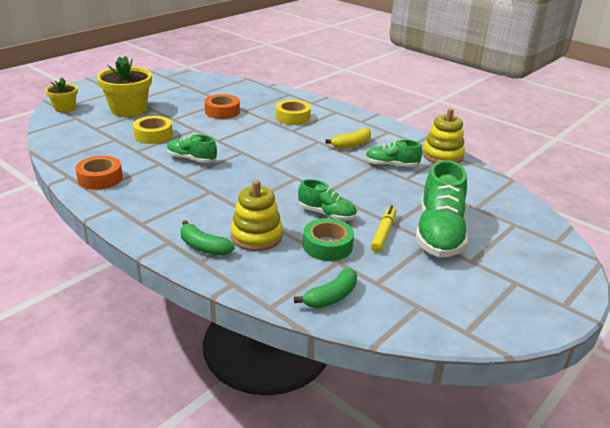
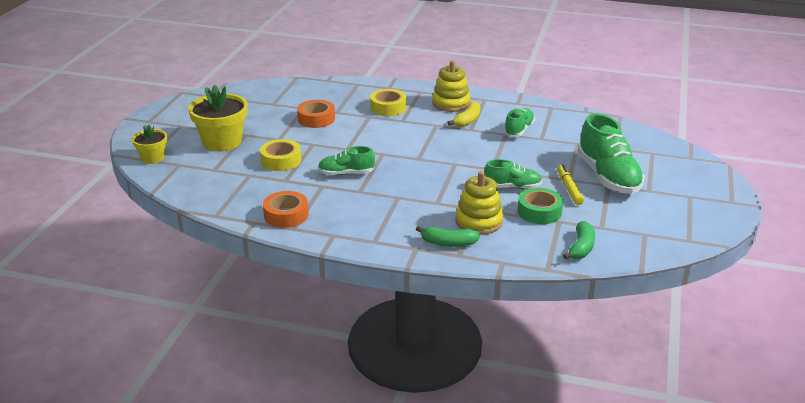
camera: 25 degrees left, 0 degrees up
(391, 165) = (518, 130): green shoe -> green shoe turned 135 degrees clockwise
(442, 155) = (549, 110): yellow stacking toy -> yellow stacking toy (451, 103)

